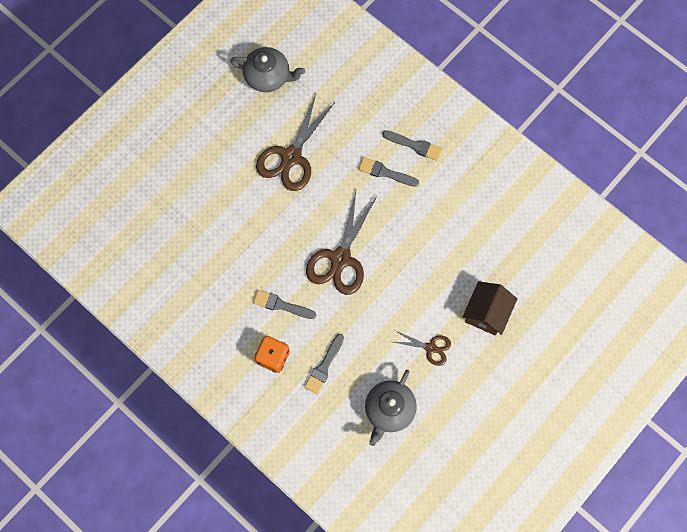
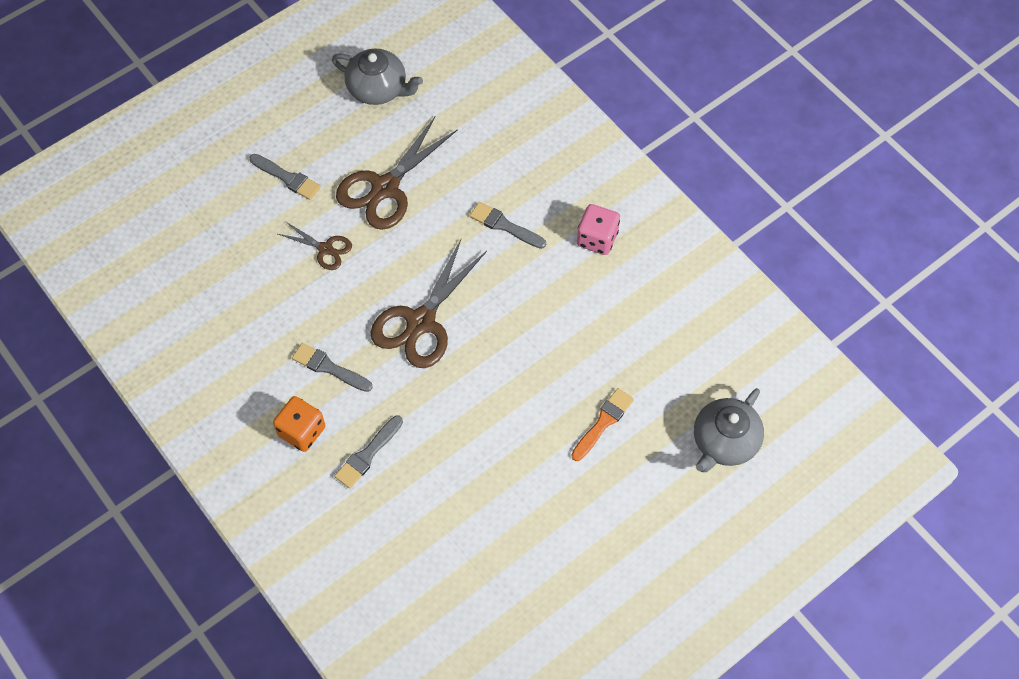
camera: 10 degrees right, 10 degrees down
(389, 410) = (443, 526): grey teapot -> grey teapot (724, 441)
(414, 145) = (550, 198): grey brush -> grey brush (287, 178)
(430, 348) = (517, 454): brown scissors -> brown scissors (325, 249)
(455, 172) = (597, 239): none -> pink dice
(486, 313) = (603, 422): brown house -> orange brush

